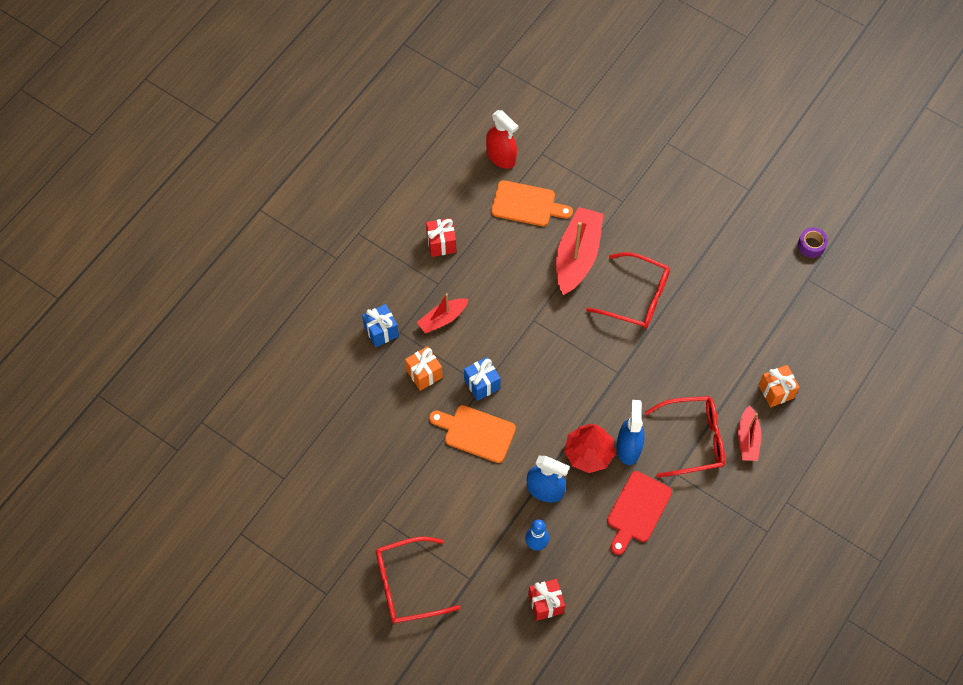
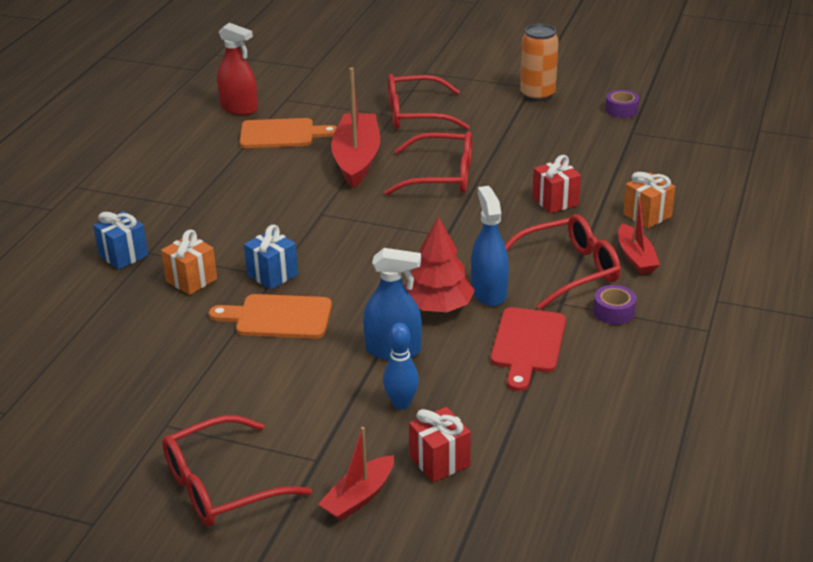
camera: 15 degrees left, 30 degrees down
(441, 243) = (185, 177): red gift -> red gift (555, 201)
(442, 319) = (203, 232): red boat -> red boat (359, 497)
(641, 205) = (416, 114): none -> red glasses
(708, 494) = (614, 312): none -> purple tape
(750, 203) = (537, 95): none -> orange can

